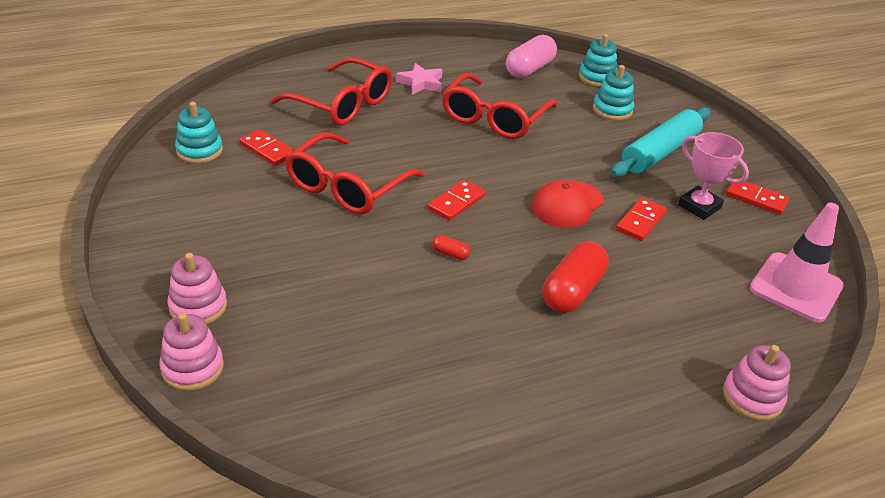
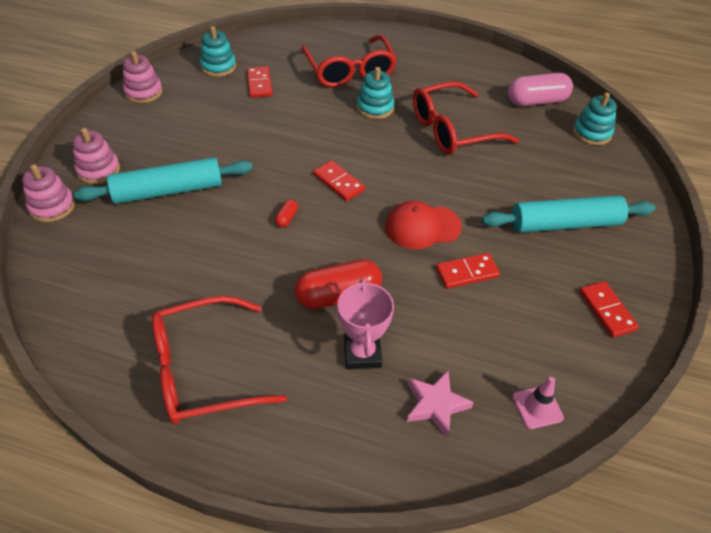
camera: 40 degrees right, 10 degrees up
(304, 287) = (168, 191): none -> turquoise rolling pin
(347, 187) = (278, 134): red glasses -> red glasses (203, 370)
(421, 83) = (428, 78): pink star -> pink star (436, 405)
(450, 254) = (286, 218): red capsule -> red capsule turned 45 degrees clockwise
(456, 202) = (338, 182): red domino -> red domino turned 60 degrees clockwise
(612, 110) = (568, 167): turquoise stacking toy -> turquoise stacking toy (375, 108)
(699, 206) = (539, 288): pink trophy -> pink trophy (362, 353)
(752, 397) = (371, 466): pink stacking toy -> pink stacking toy (143, 92)
(796, 287) = (537, 407): pink traffic cone -> pink traffic cone, size x0.51

